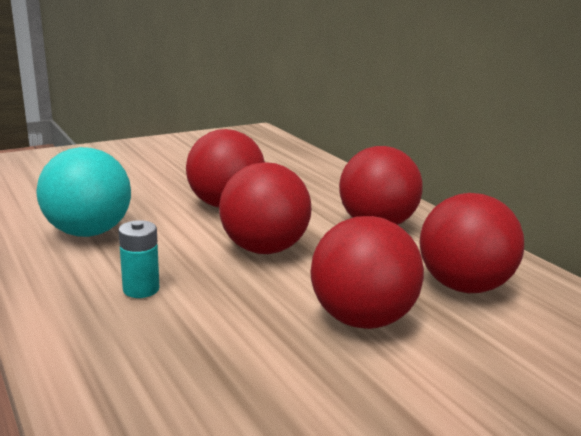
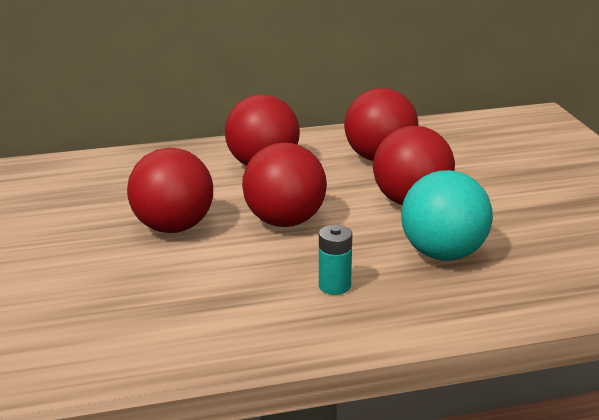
camera: 70 degrees left, 5 degrees up
(88, 232) = (197, 310): turquoise ball -> turquoise ball (443, 254)

